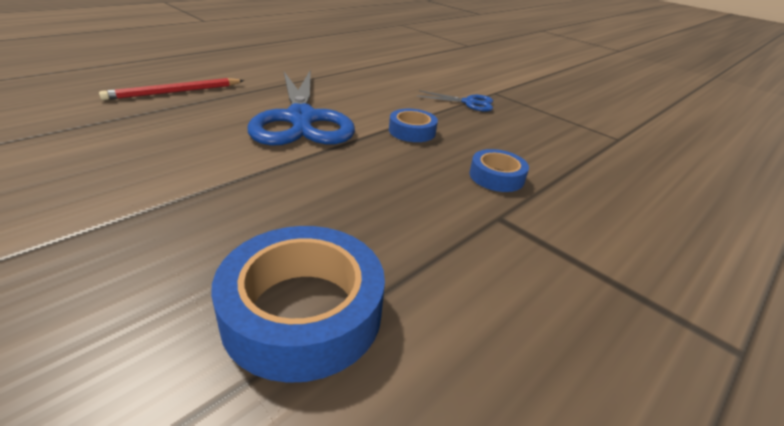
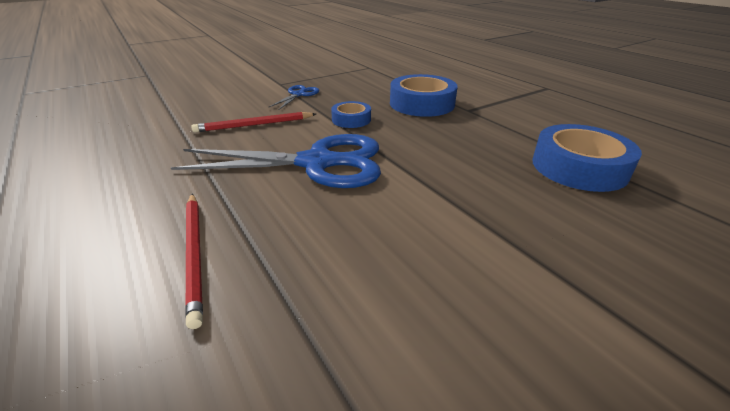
camera: 75 degrees left, 0 degrees up
(376, 90) = (254, 125): none -> red pencil
(496, 177) = (422, 104): blue tape -> blue tape, size x1.80

